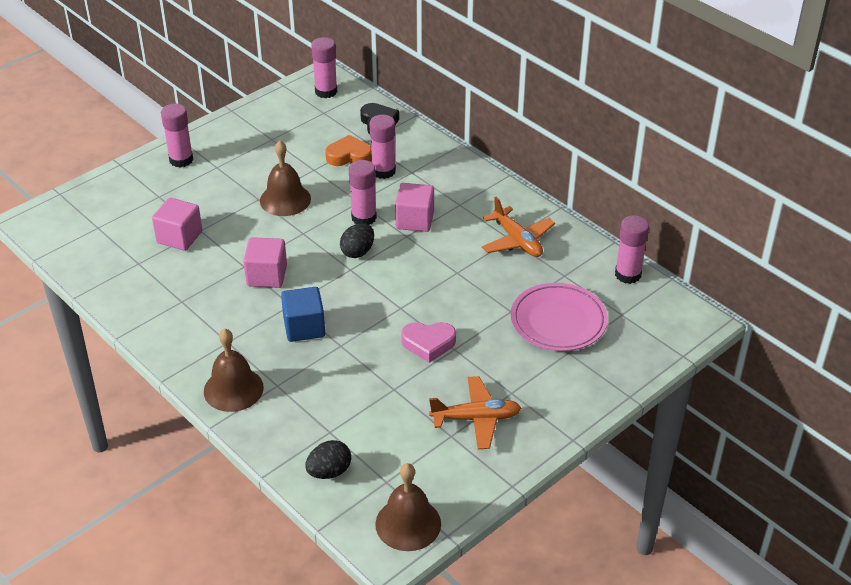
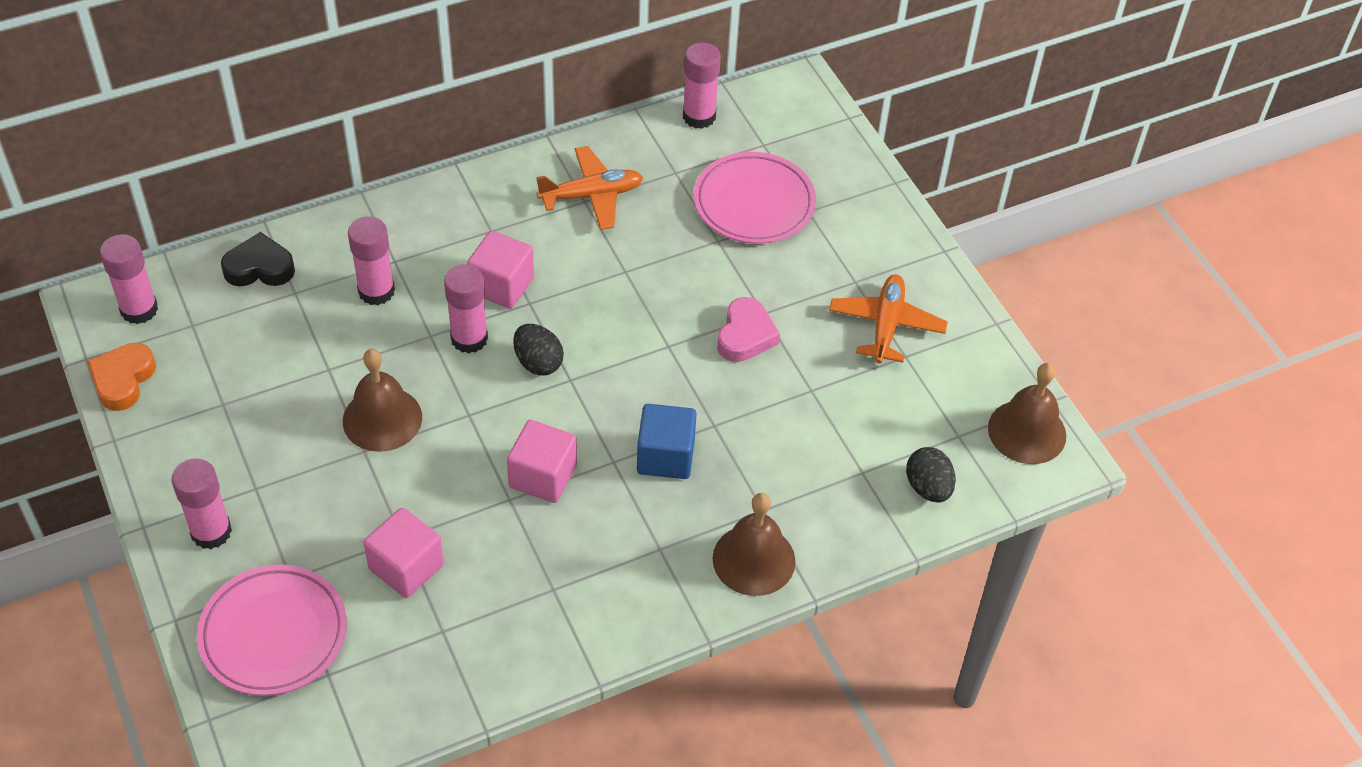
camera: 75 degrees left, 10 degrees up
(119, 200) = (274, 634): none -> pink plate
(349, 156) = (319, 321): orange heart -> orange heart (123, 380)

